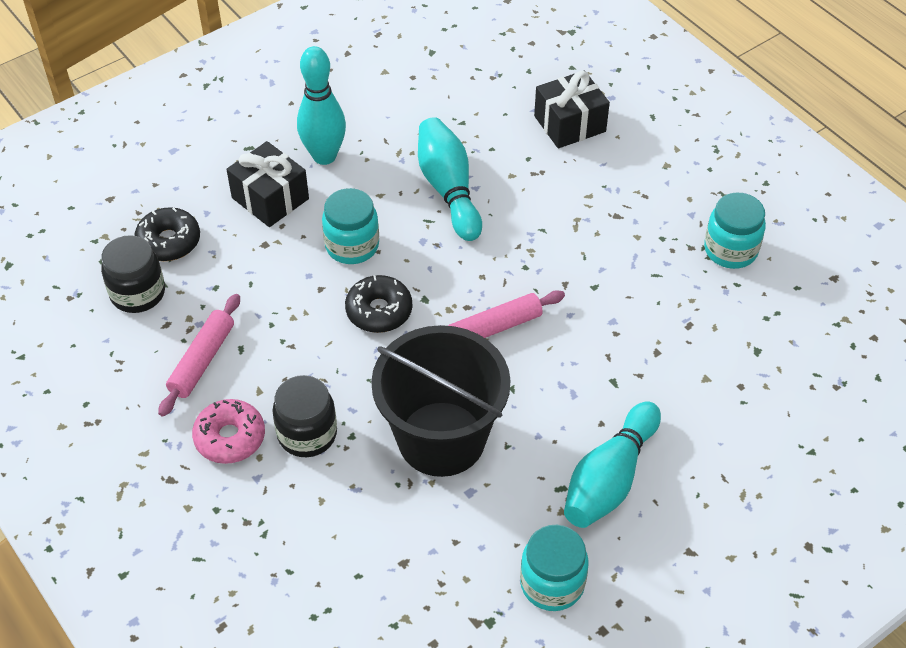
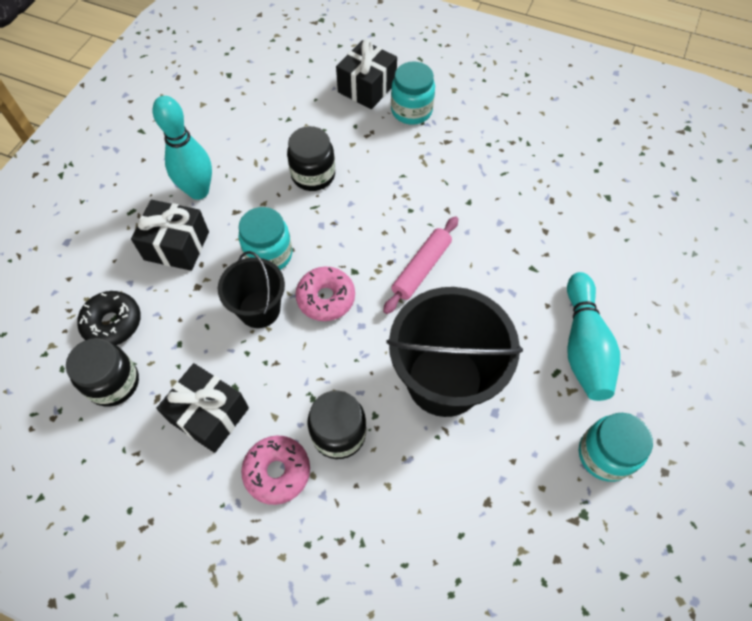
camera: 30 degrees left, 10 degrees up
(202, 361) = (209, 415): pink rolling pin -> black gift
(308, 291) = (259, 309): none -> black bucket
(379, 311) = (326, 298): black donut -> pink donut
(448, 189) = (313, 175): turquoise bowling pin -> black jar
(730, 250) = (539, 132): turquoise jar -> turquoise jar (411, 111)

